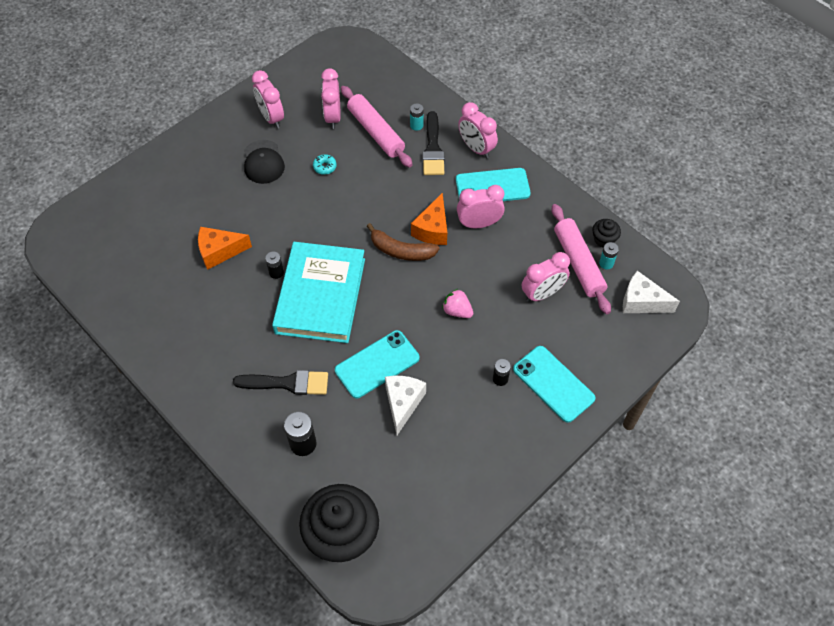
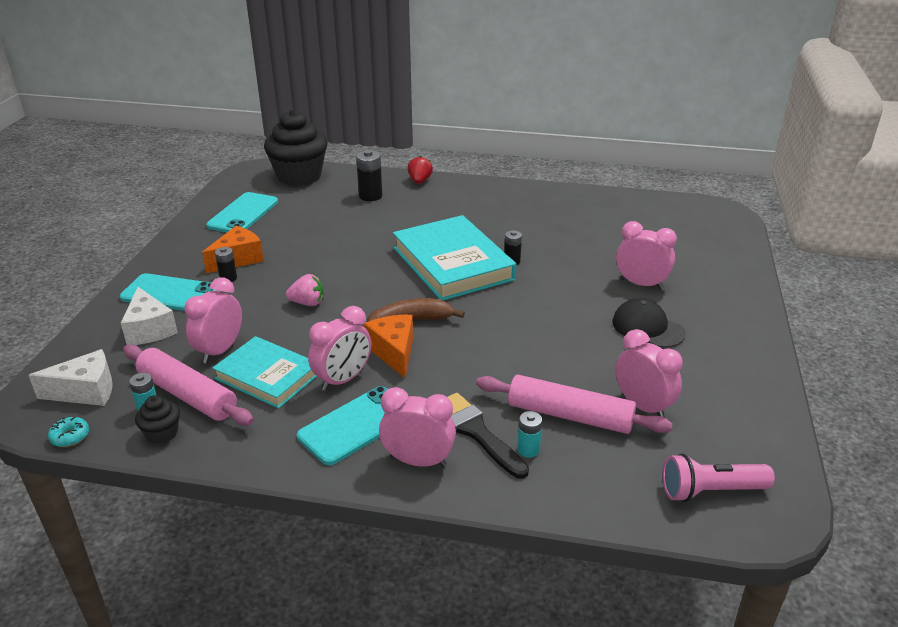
camera: 145 degrees right, 25 degrees down
(219, 251) = (580, 253): orange cheese -> orange cheese (238, 259)
(236, 444) = (419, 181): none -> red strawberry
(271, 117) = (707, 370): pink clock -> pink clock (641, 284)
(287, 383) = (418, 214): black brush -> none
(325, 167) = (579, 353): turquoise donut -> turquoise donut (70, 437)
(356, 64) = (710, 491): none -> pink flashlight
(377, 364) = (354, 247): turquoise phone -> turquoise phone (243, 214)
(403, 403) = (309, 237): white cheese -> white cheese (149, 329)
(523, 252) = (267, 376): none -> turquoise book

